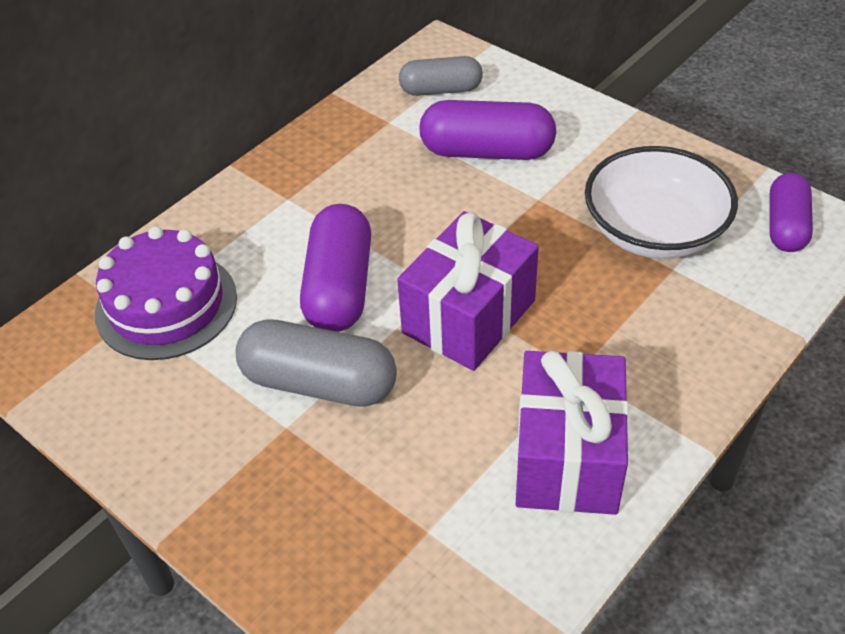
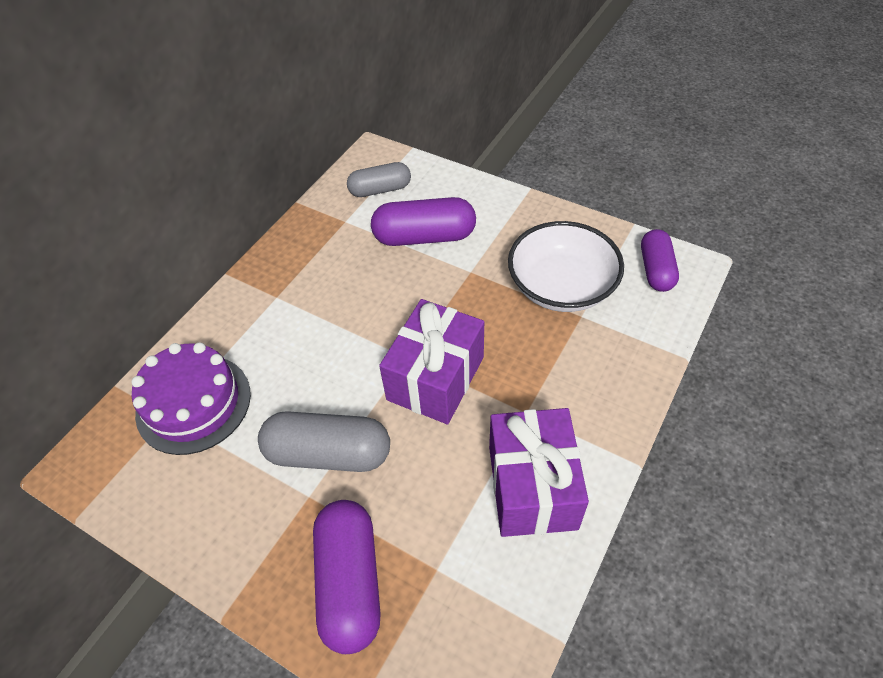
camera: 10 degrees left, 5 degrees up
(339, 287) = (330, 368): purple capsule -> purple capsule (350, 582)

